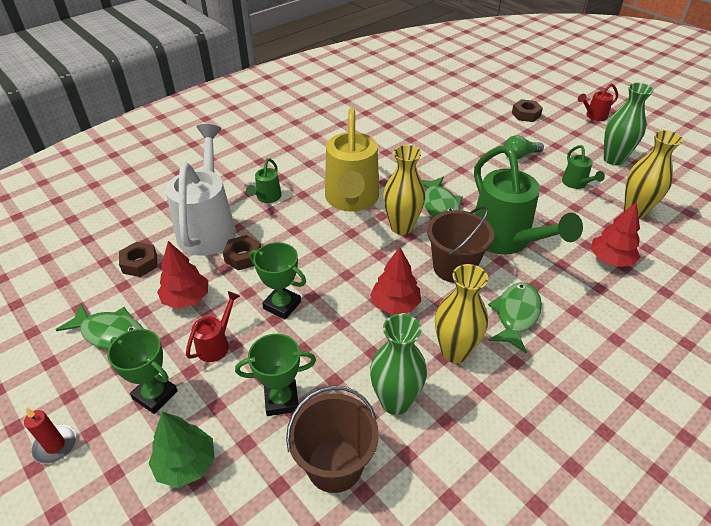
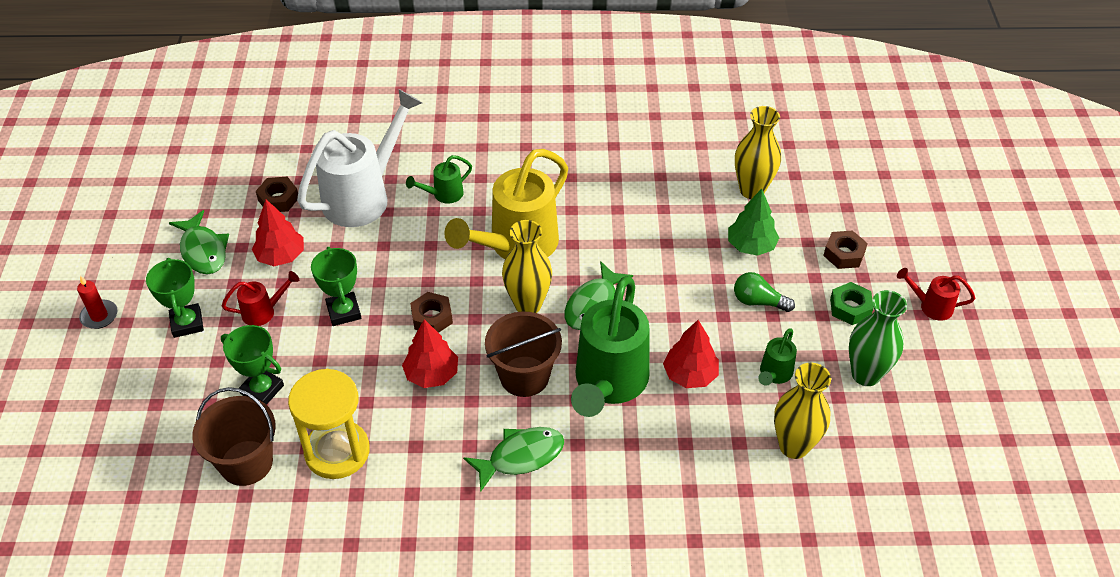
camera: 40 degrees right, 5 degrees up
(186, 464) = (160, 388): green tree -> green tree (751, 246)
(243, 257) = (361, 245): brown nut -> brown nut (432, 317)
(395, 401) = (337, 451): green vase -> yellow hourglass
(454, 351) = (429, 448): yellow vase -> yellow vase (752, 190)
(563, 135) = (850, 308): none -> green nut
(610, 260) = (686, 473): red tree -> red tree (690, 375)

